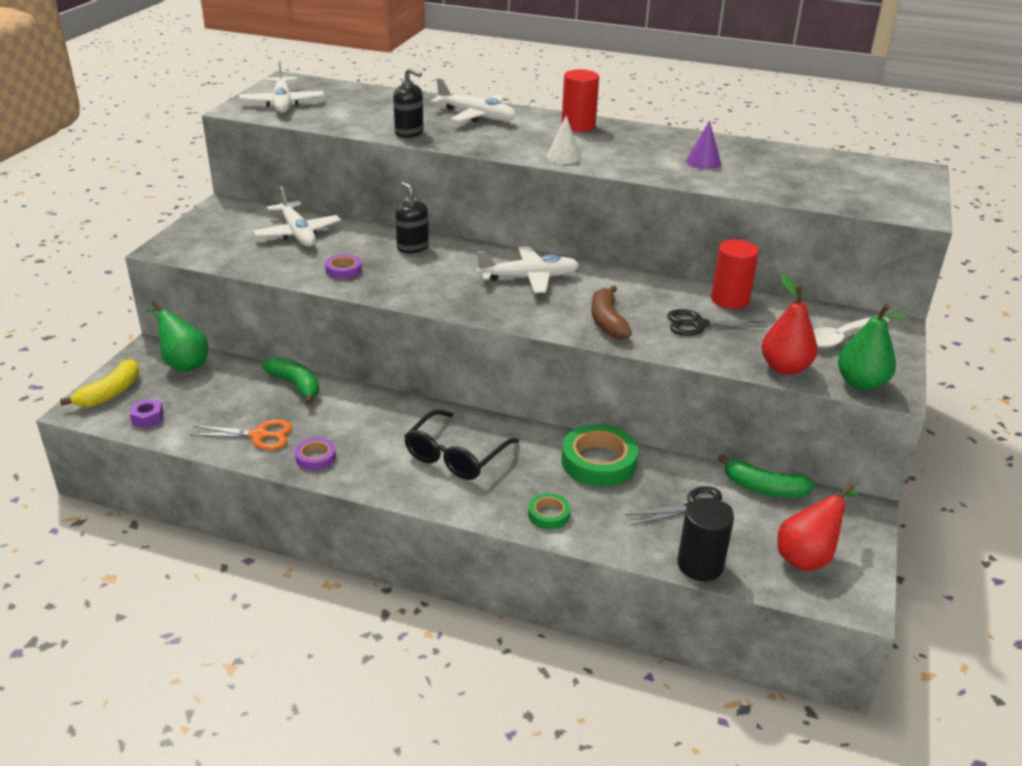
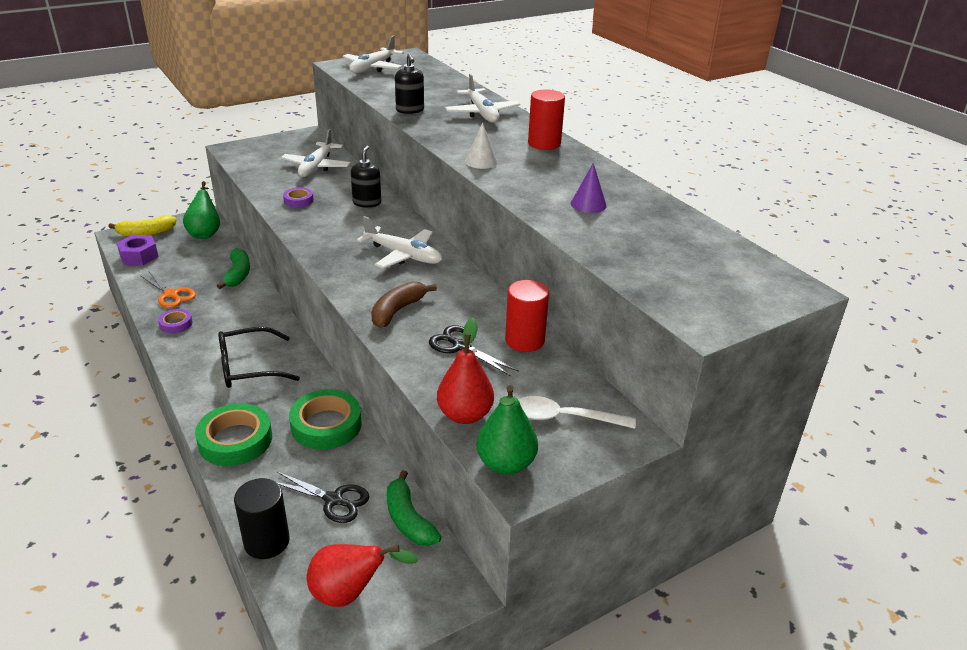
camera: 40 degrees right, 0 degrees up
(148, 418) = (139, 256): purple nut -> purple nut, size x1.59
(548, 515) = (235, 440): green tape -> green tape, size x1.92

